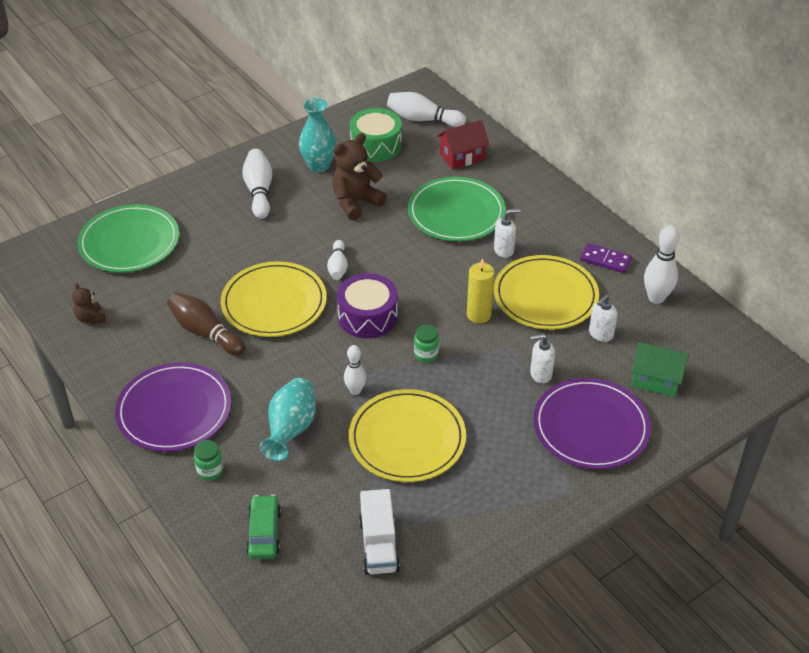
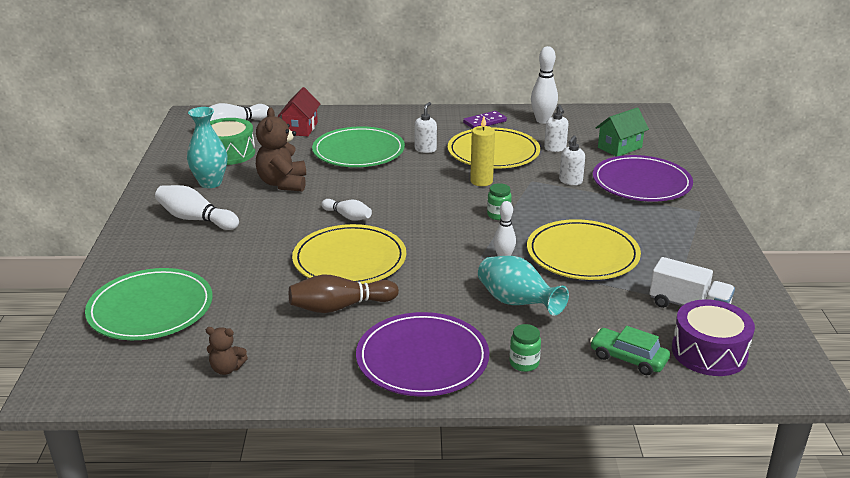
camera: 55 degrees left, 15 degrees down
(367, 316) = (424, 224): purple drum -> purple drum (709, 352)

